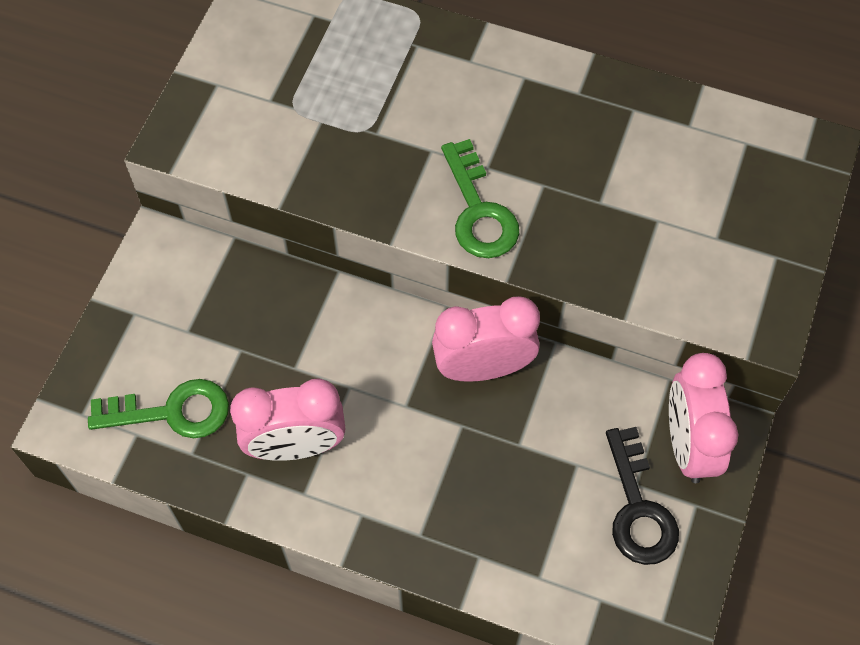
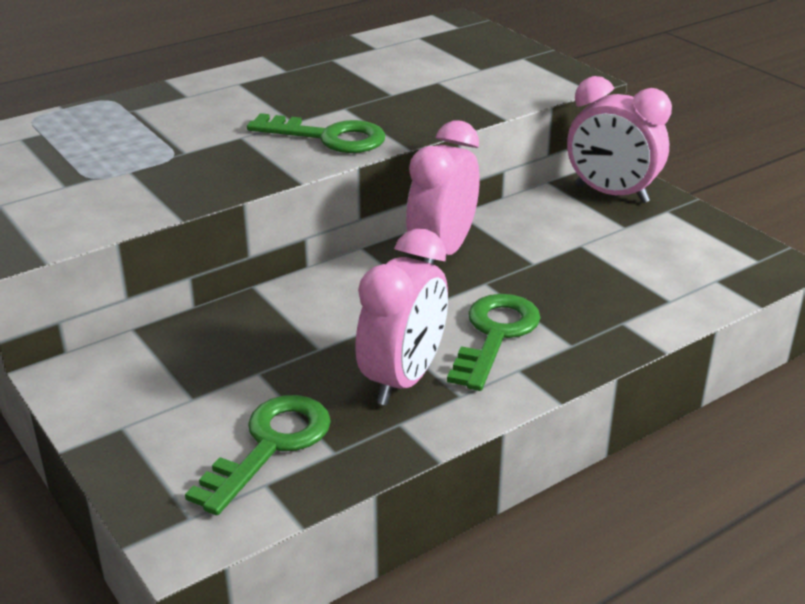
camera: 55 degrees left, 30 degrees down
(393, 474) = (495, 335): none -> green key
(638, 508) = (647, 233): black key -> none

